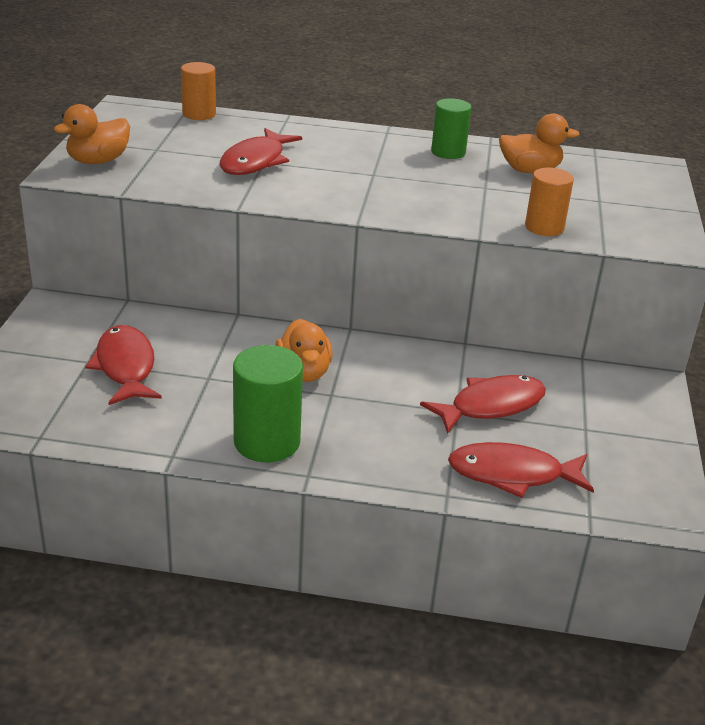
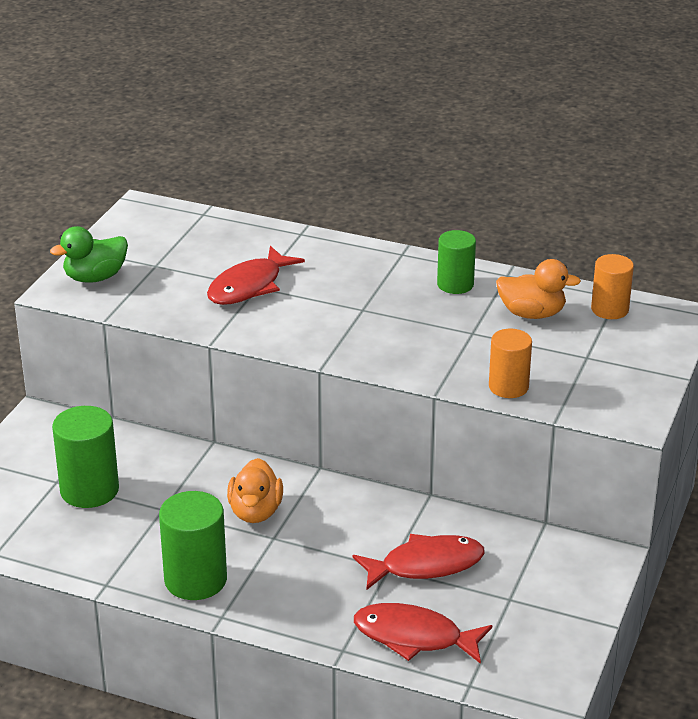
camera: 15 degrees right, 0 degrees up
(98, 161) = (95, 277): orange duck -> green duck
(125, 367) = (89, 490): red fish -> green cylinder
(199, 114) = (214, 220): orange cylinder -> orange cylinder (609, 309)

